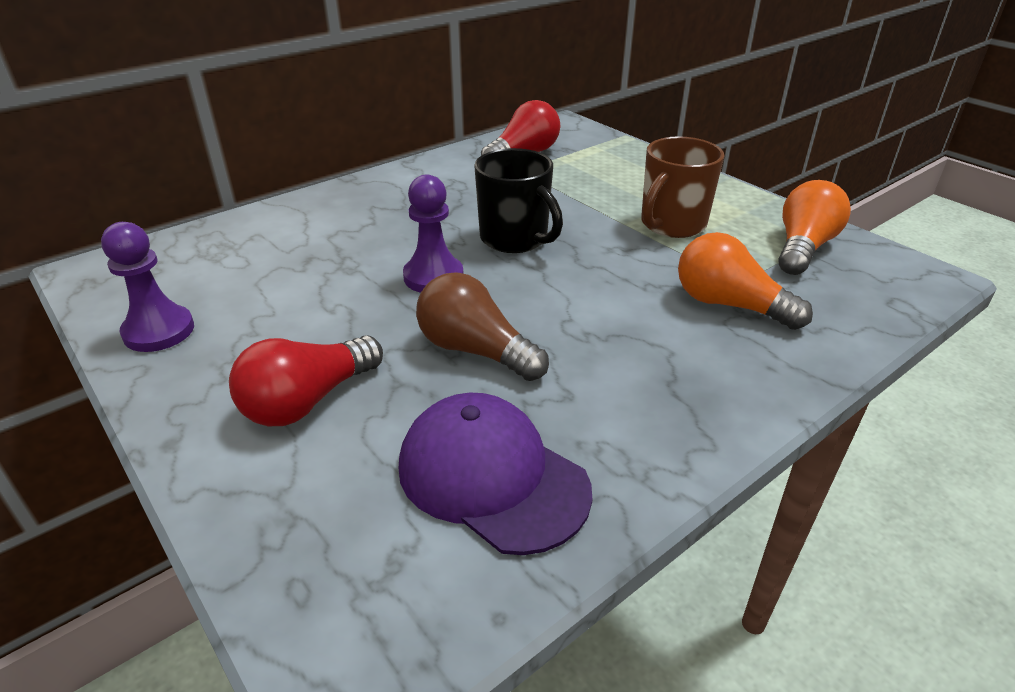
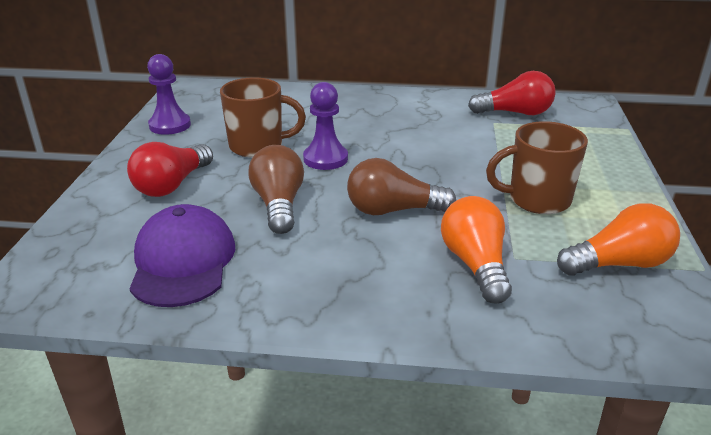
camera: 45 degrees right, 5 degrees down
(308, 401) = (172, 185): red light bulb -> red light bulb turned 60 degrees counterclockwise
(332, 300) = (258, 146): none -> brown mug
(515, 239) = (409, 160): black mug -> none
(587, 294) = (393, 210): none -> brown light bulb

